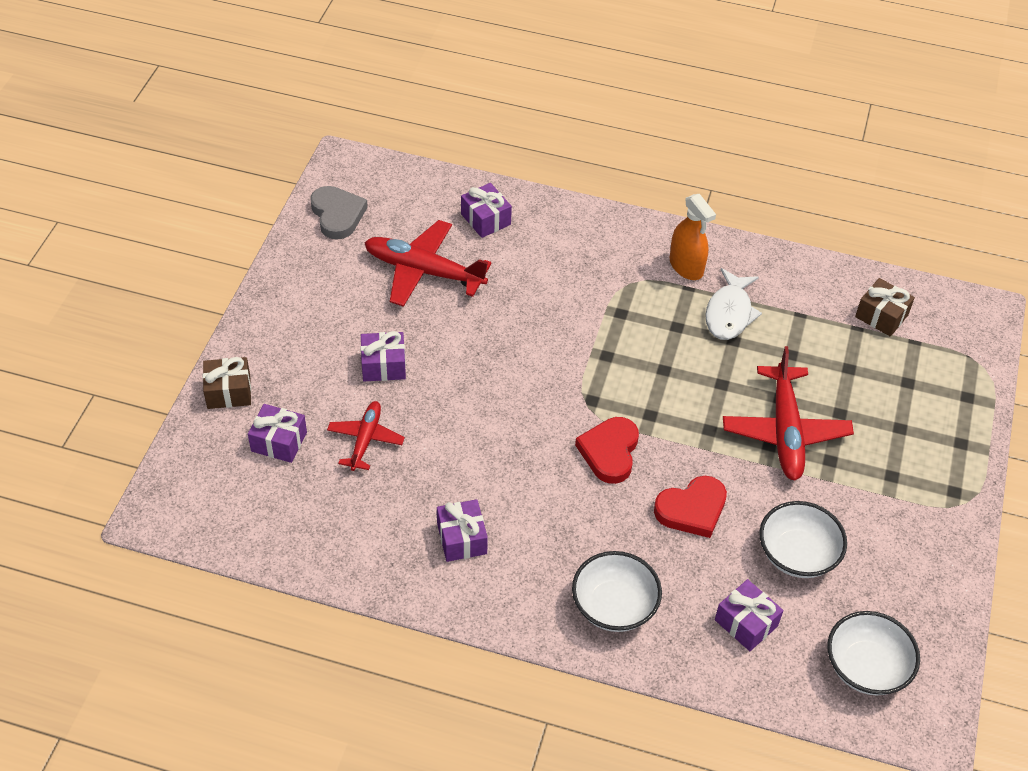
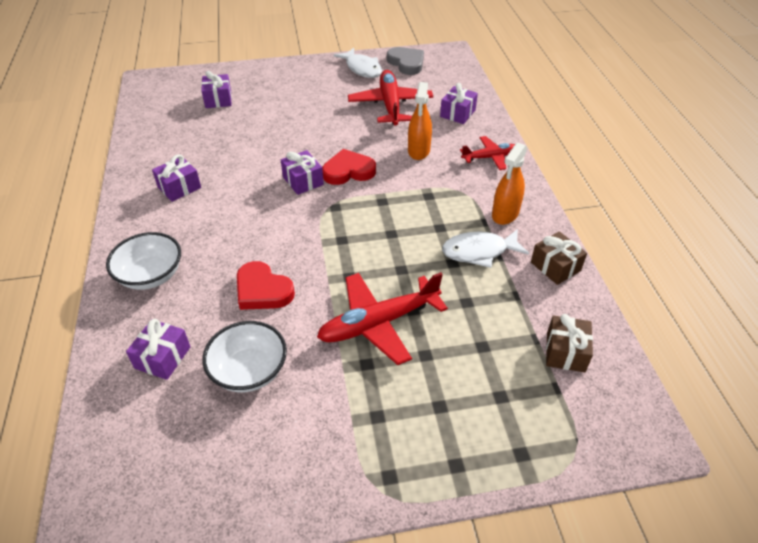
camera: 65 degrees right, 5 degrees down
(229, 392) = (244, 73): brown gift -> brown gift (555, 266)
(316, 263) = (362, 68): none -> white fish
(337, 215) = (406, 63): grey heart -> grey heart turned 75 degrees counterclockwise
(365, 440) = (238, 127): red plane -> red plane (490, 157)
(383, 365) = (301, 115): purple gift -> purple gift (303, 181)
(535, 286) = (419, 151): none -> orange spray bottle
(609, 452) = (292, 230): red heart -> red heart (348, 171)
(866, 667) = (143, 460): white bowl -> none

